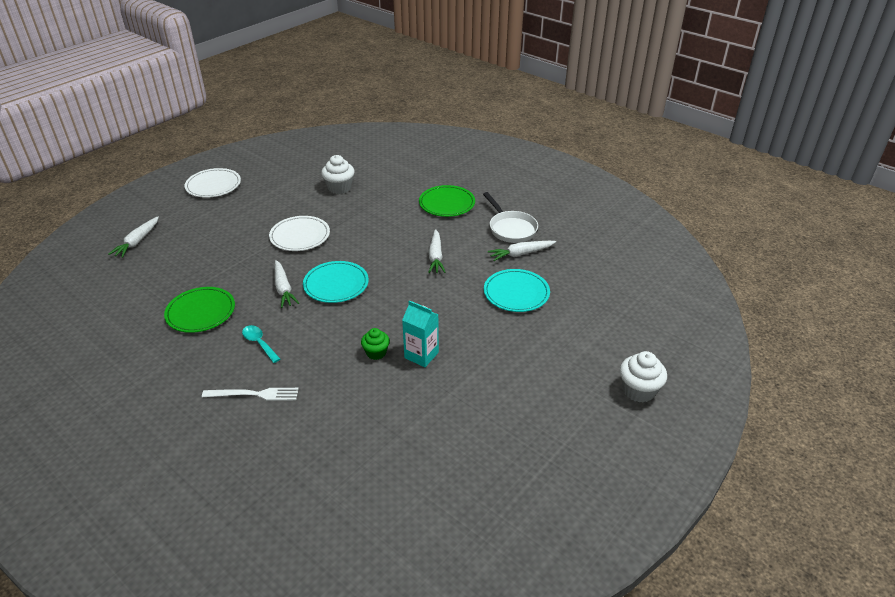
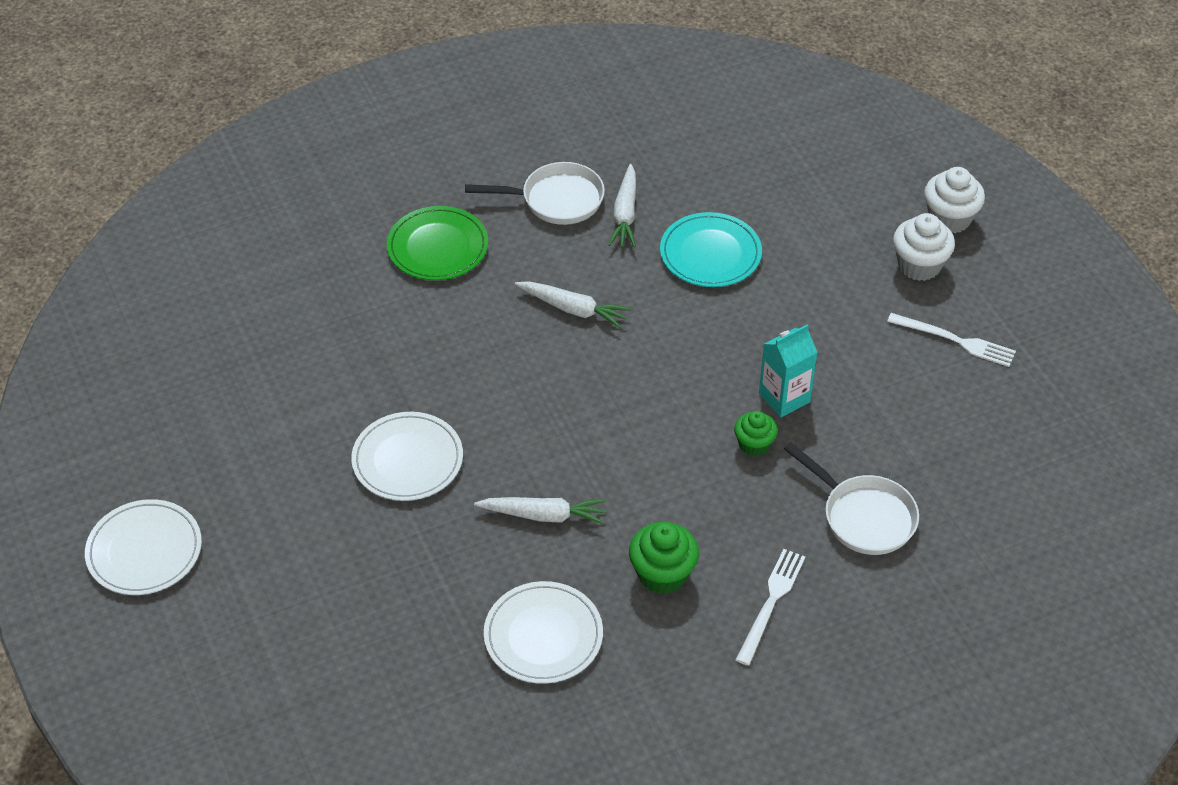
camera: 65 degrees left, 10 degrees up
(137, 241) = (269, 700): white carrot -> none
(201, 312) = (543, 636): green plate -> white plate
(259, 343) = (662, 574): turquoise spoon -> green cupcake
(336, 284) = (571, 447): turquoise plate -> none
(339, 188) = (290, 368): white cupcake -> white cupcake (919, 265)
(342, 418) = (863, 516): none -> white pan
(526, 424) = (955, 340): none -> white fork

